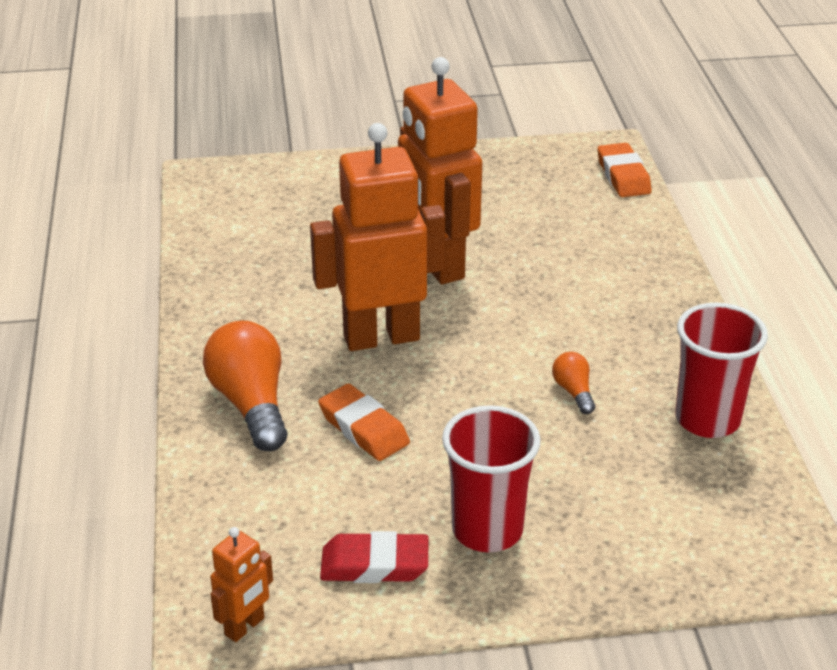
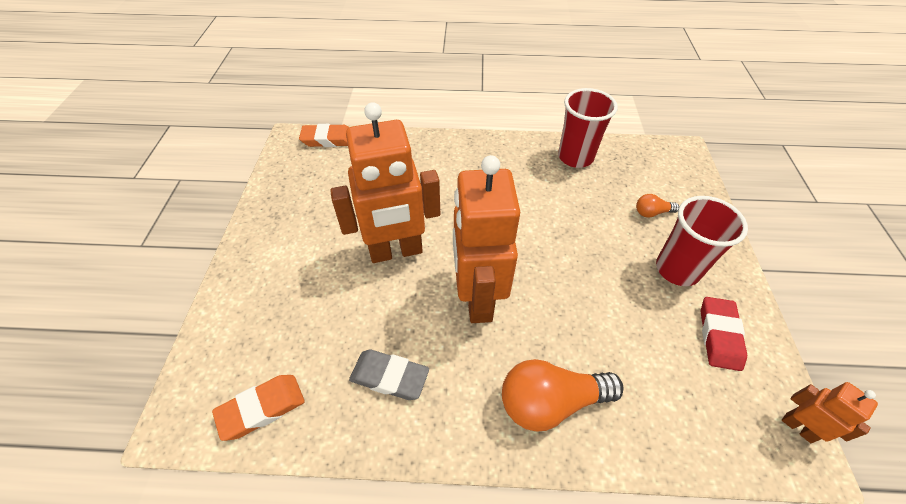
camera: 80 degrees left, 15 degrees up
(264, 286) = (389, 377): none -> grey eraser
(364, 428) = (582, 324): orange eraser -> orange eraser (262, 408)
(573, 391) = (548, 206): orange light bulb -> orange light bulb (652, 212)

